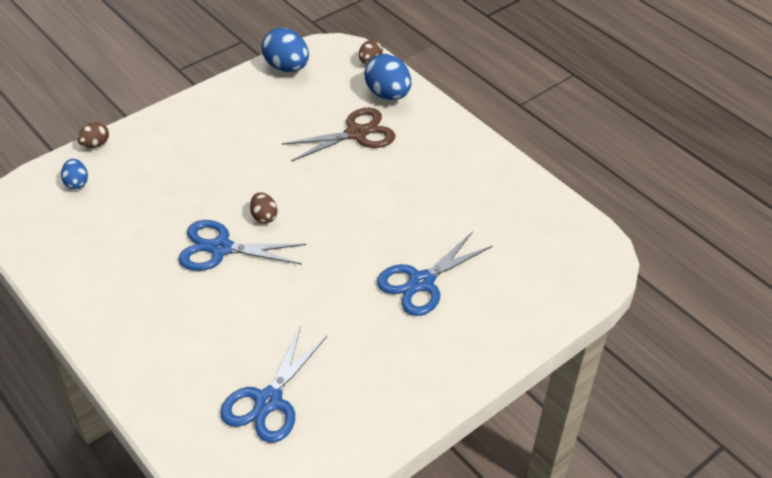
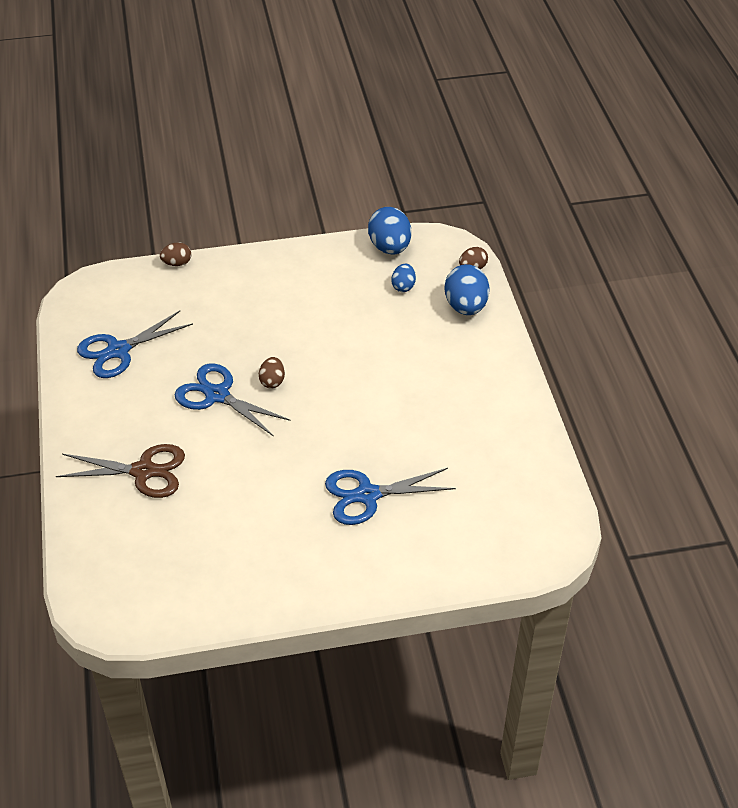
camera: 30 degrees right, 0 degrees up
(76, 183) = (140, 292): blue egg -> blue egg (403, 286)
(268, 401) = (167, 542): blue scissors -> blue scissors (118, 351)
(356, 134) = (408, 334): brown scissors -> brown scissors (143, 471)

